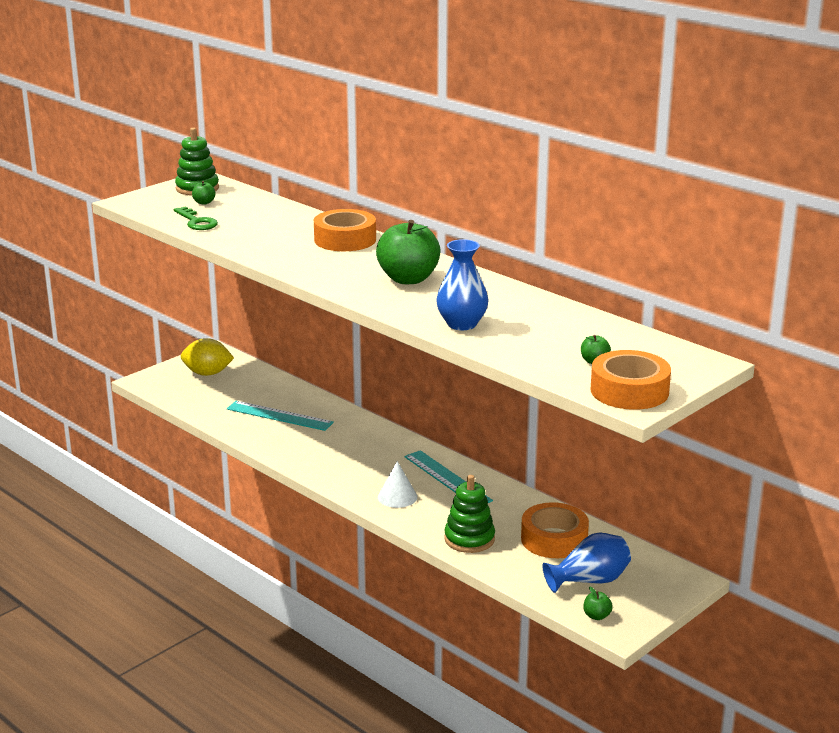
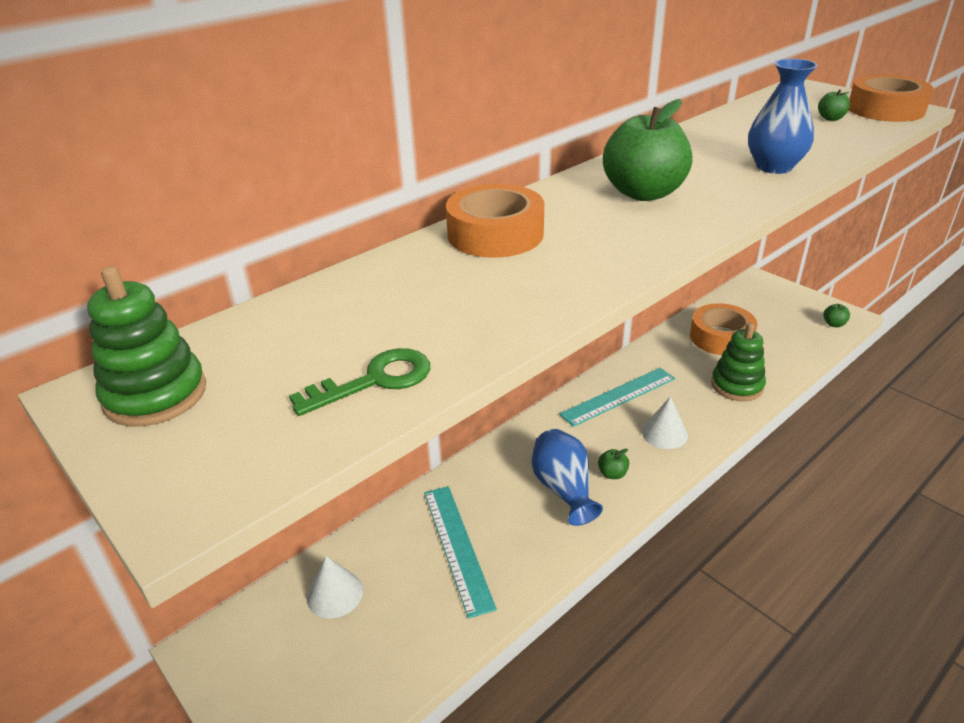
camera: 85 degrees left, 10 degrees up
(204, 202) = (256, 379): green apple -> green apple (612, 474)
(207, 373) = (287, 654): yellow lemon -> none
(246, 382) = (335, 594): none -> white cone
(279, 416) = (457, 547): turquoise ruler -> turquoise ruler turned 45 degrees counterclockwise
(589, 581) = (782, 324): blue vase -> blue vase (563, 489)

